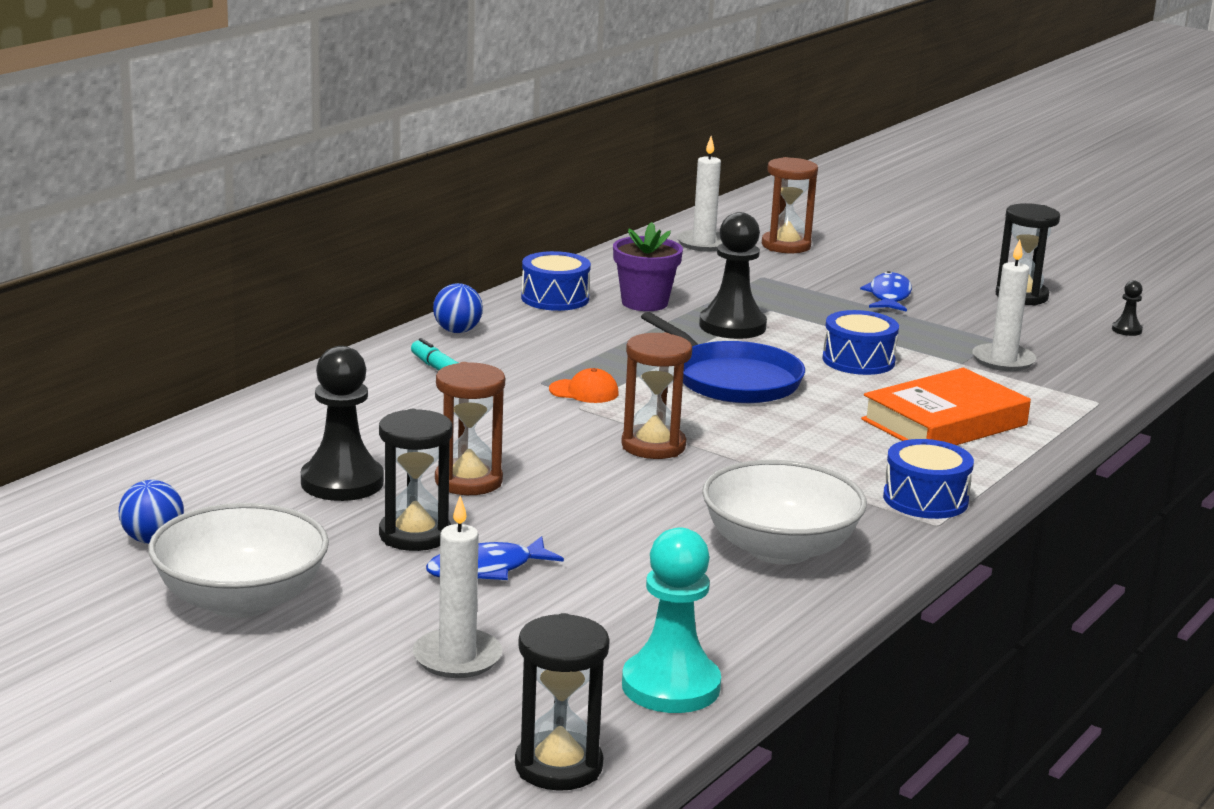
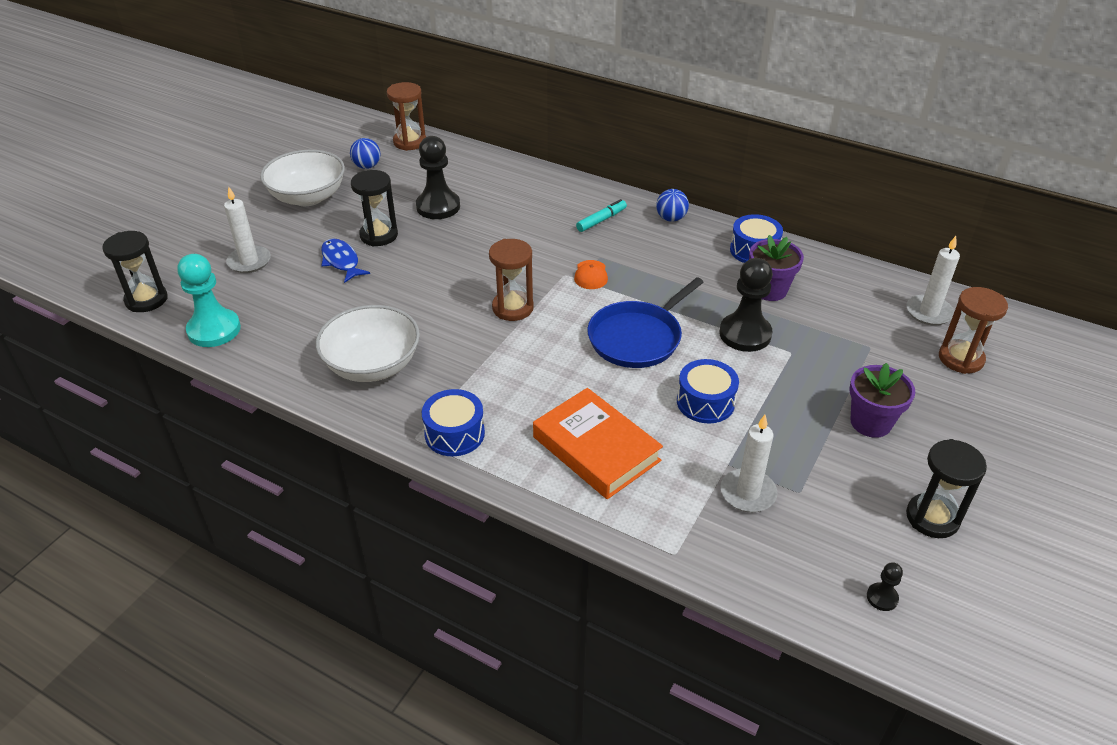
camera: 85 degrees right, 20 degrees up
(468, 481) = (447, 245): brown hourglass -> brown hourglass (410, 142)
(889, 296) = (870, 422): blue fish -> purple flower pot

